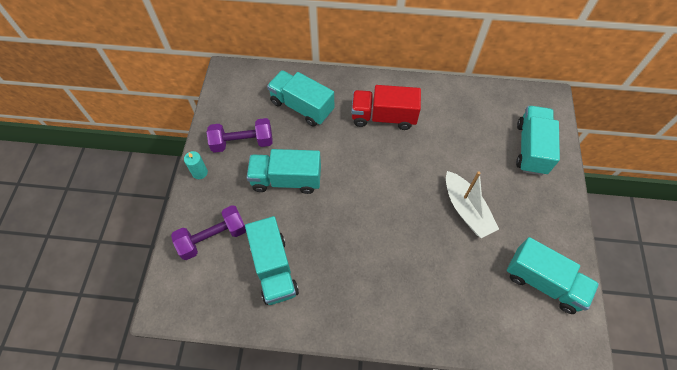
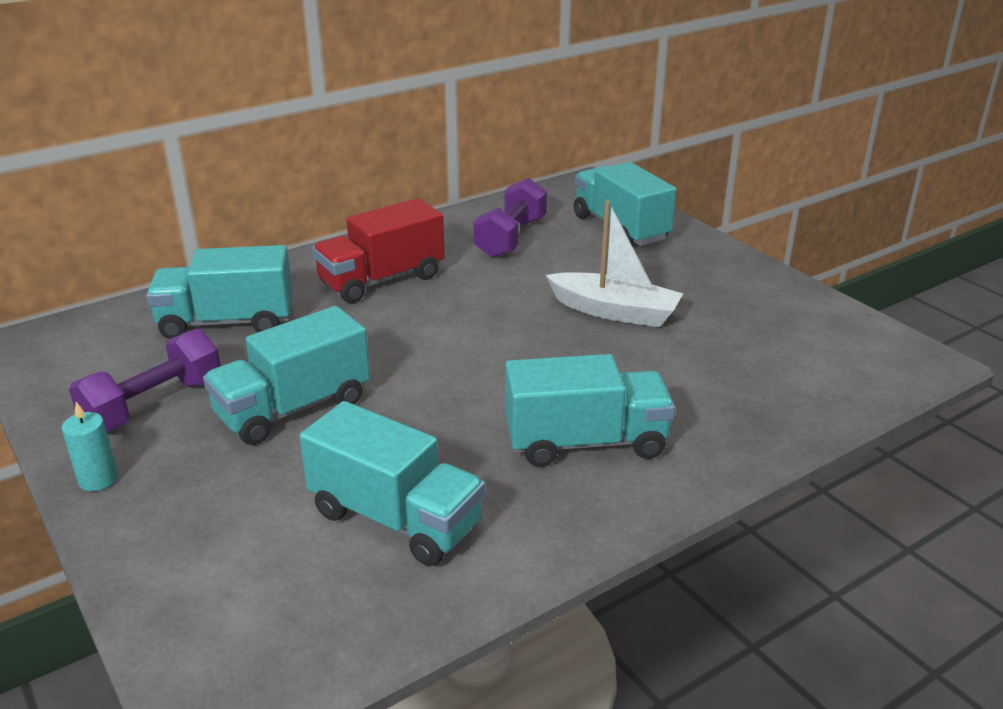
camera: 40 degrees left, 30 degrees down
(213, 238) = (224, 546): purple dumbbell -> purple dumbbell (511, 238)
(543, 282) = (795, 327): turquoise truck -> turquoise truck (585, 442)

